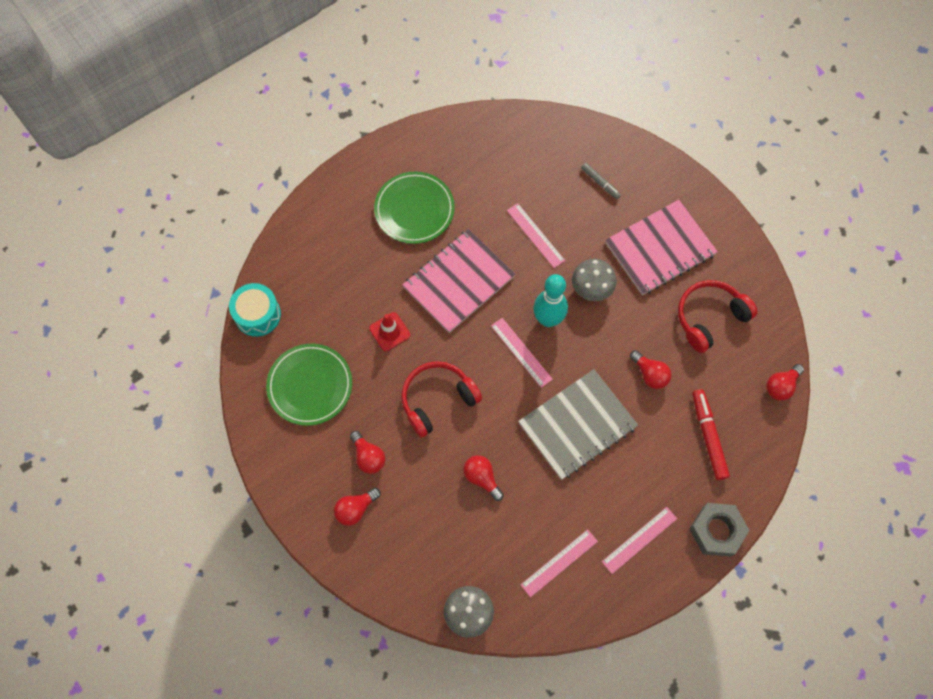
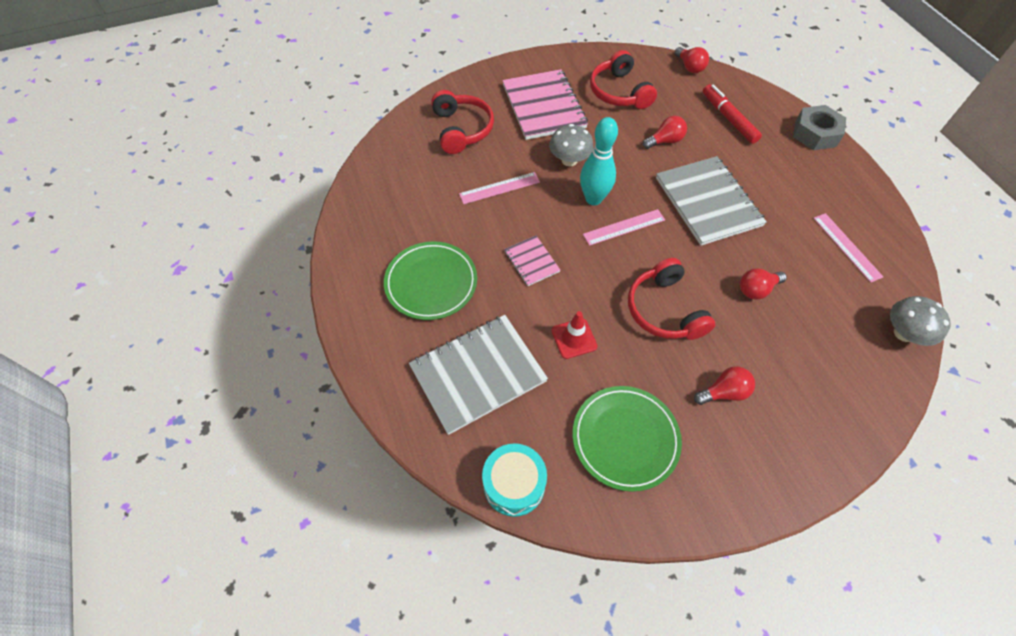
camera: 75 degrees left, 10 degrees down
(339, 268) = (478, 374): none -> grey notebook
(355, 509) = (787, 419): red light bulb -> none
(459, 282) = (531, 261): pink notebook -> pink notebook, size x0.49
(600, 183) = (462, 129): grey marker -> red headphones
(639, 540) = (823, 184): pink ruler -> none
(708, 436) = (728, 118): red marker -> red marker turned 60 degrees clockwise

